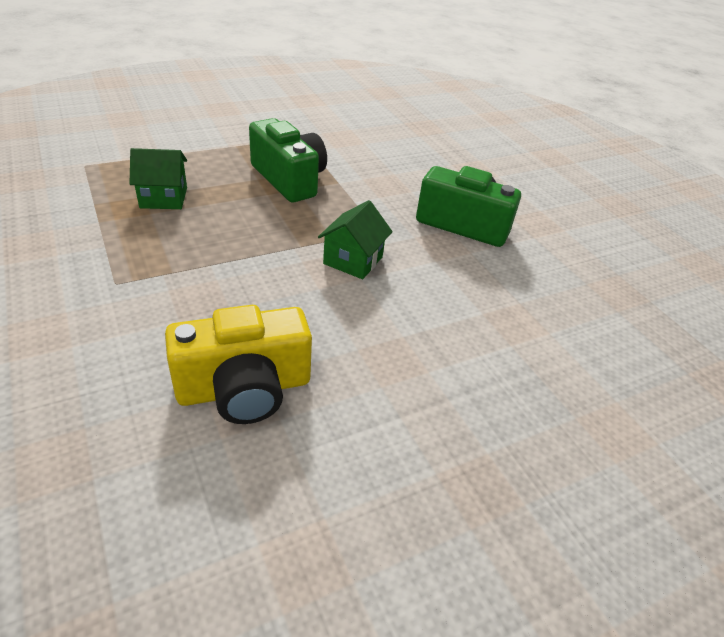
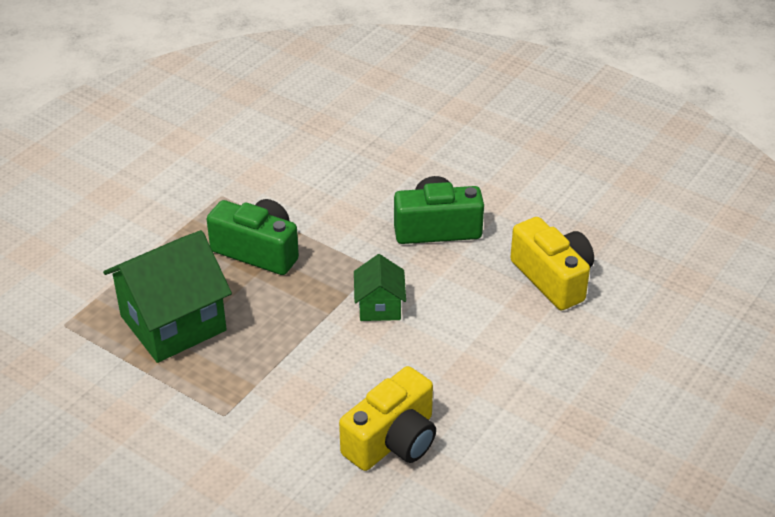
camera: 25 degrees left, 0 degrees up
(164, 198) = (173, 323): green house -> green house, size x1.94
(556, 311) = (553, 278): none -> yellow camera

